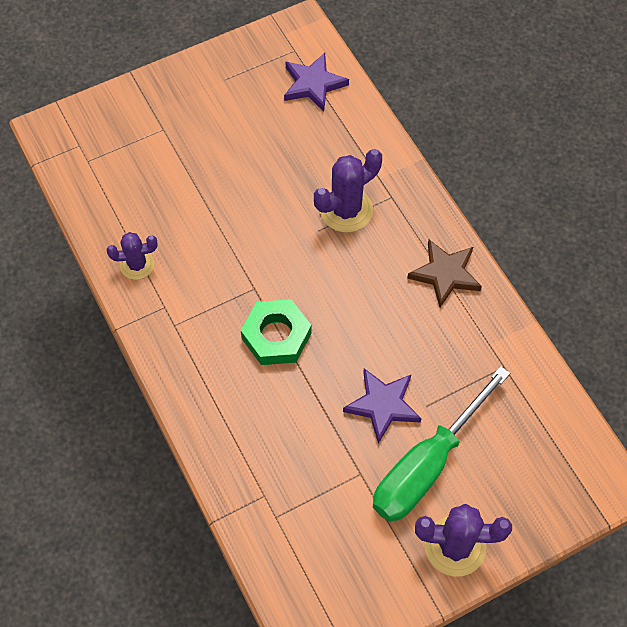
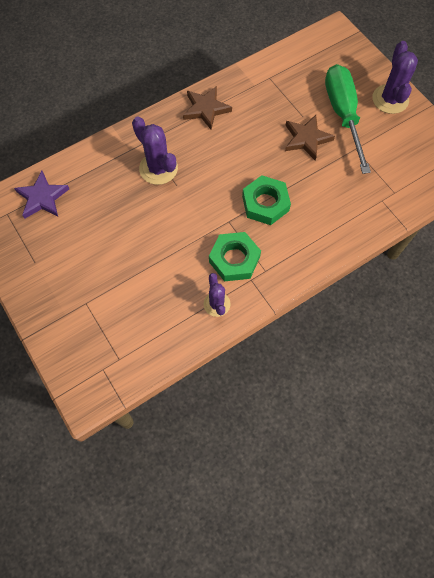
camera: 95 degrees left, 5 degrees up
(196, 290) = (234, 259): none -> green nut
(383, 405) = (306, 139): purple star -> brown star
(426, 465) = (343, 114): green screwdriver -> green screwdriver turned 135 degrees counterclockwise

